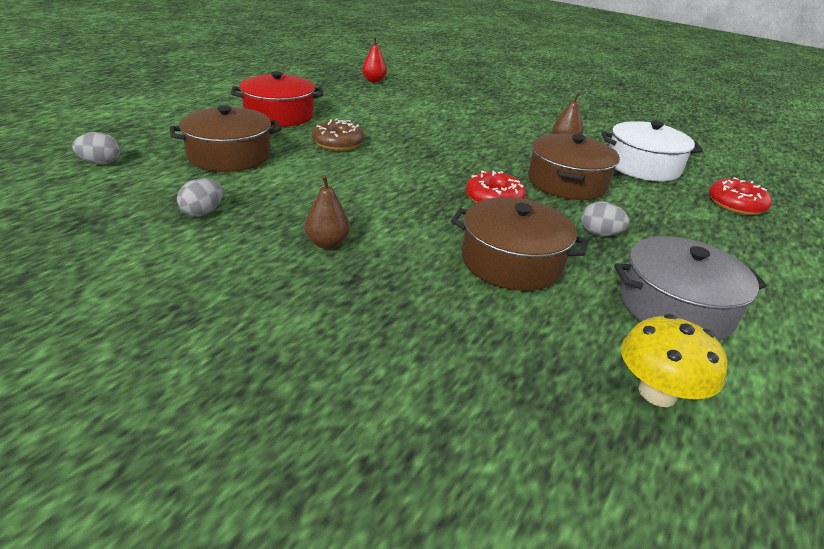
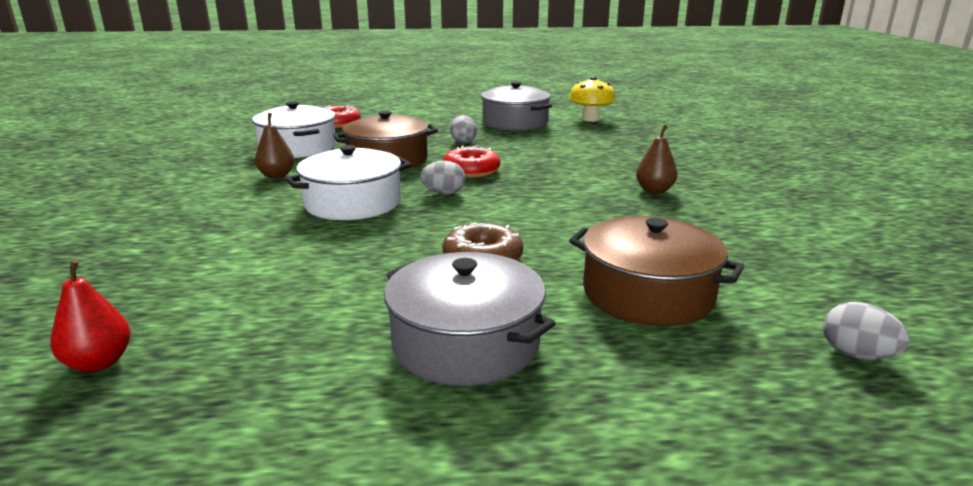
camera: 125 degrees left, 10 degrees down
(202, 212) = (741, 241): grey egg -> grey egg (444, 193)
(279, 115) = (465, 342): red pot -> grey pot
(474, 144) = (353, 203): none -> white pot
(512, 261) = (550, 151): brown pot -> none

